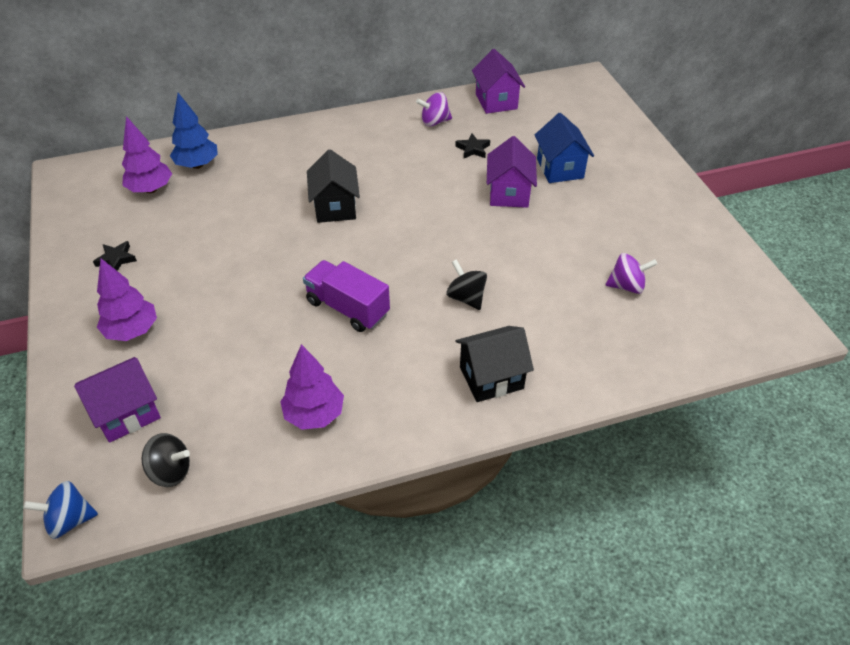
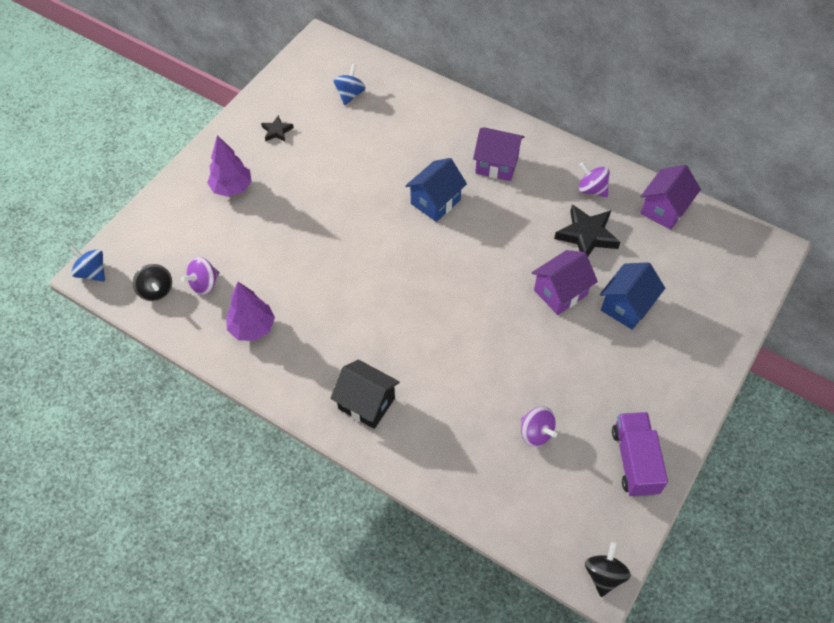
camera: 50 degrees right, 10 degrees up
(127, 413) = (175, 237): purple house -> purple house (497, 165)
(151, 189) = (350, 94): purple tree -> blue spinning top
(197, 165) = (396, 97): blue tree -> none
(215, 423) = (204, 284): none -> purple spinning top
(335, 207) = (435, 202): black house -> blue house
(348, 308) = (351, 280): purple truck -> purple truck (634, 461)
(466, 297) = (425, 339): black spinning top -> black spinning top (604, 575)
(473, 149) = (587, 235): black star -> black star, size x1.85

